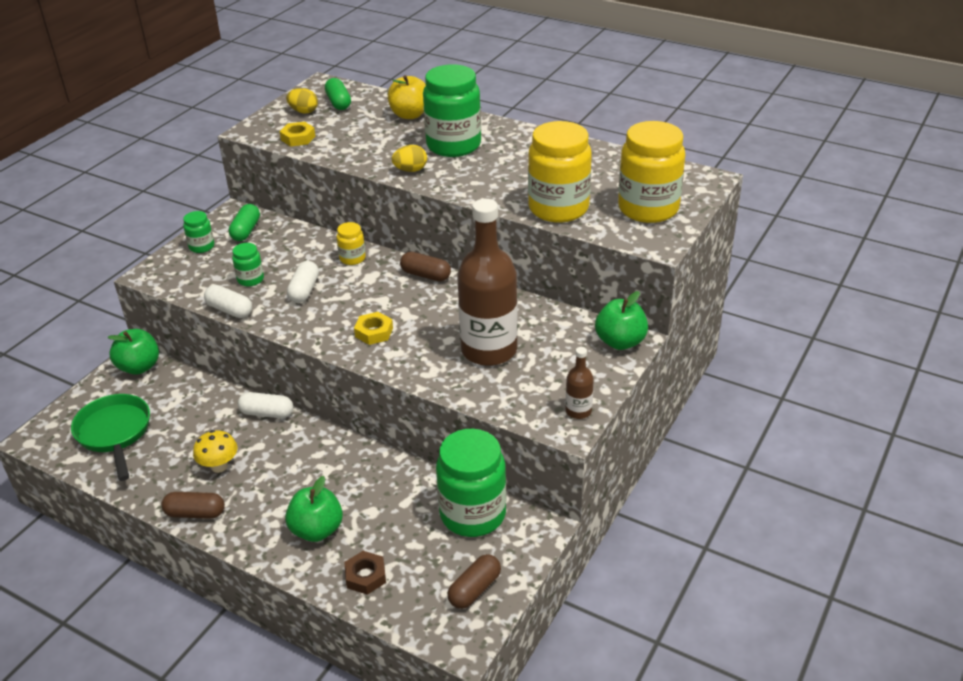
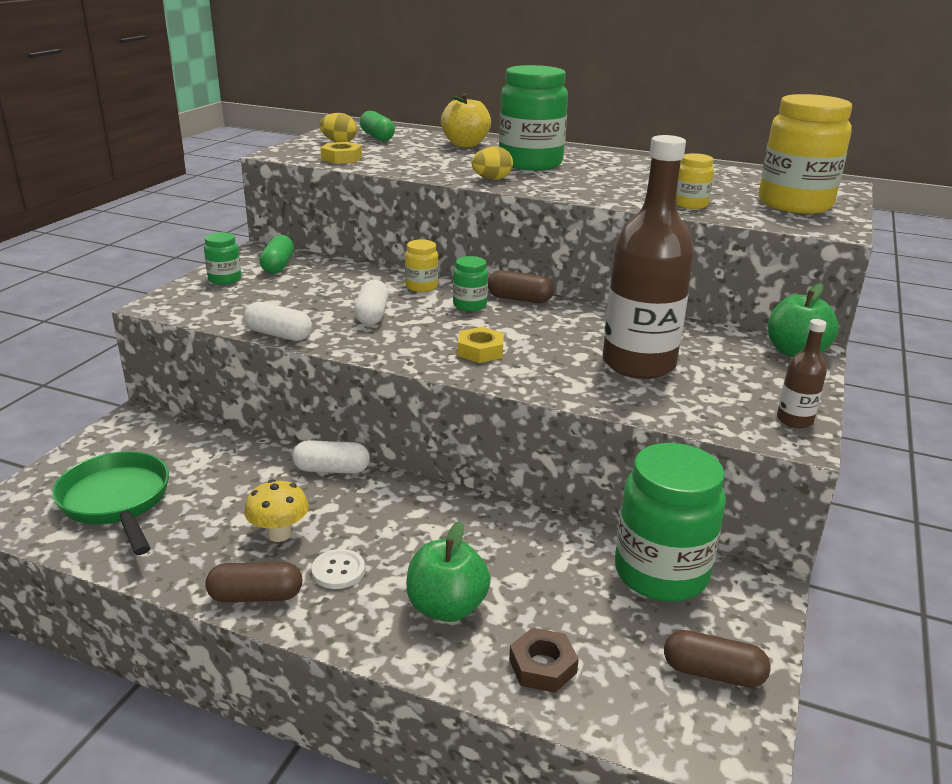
camera: 10 degrees left, 10 degrees down
(139, 367) = (143, 426): green apple -> none
(250, 279) = (298, 306): green jar -> green jar (469, 305)
(252, 497) = (338, 570): none -> white button
(475, 589) = (713, 673): brown capsule -> brown capsule turned 75 degrees clockwise
(558, 208) = (690, 205): yellow jar -> yellow jar, size x0.47

